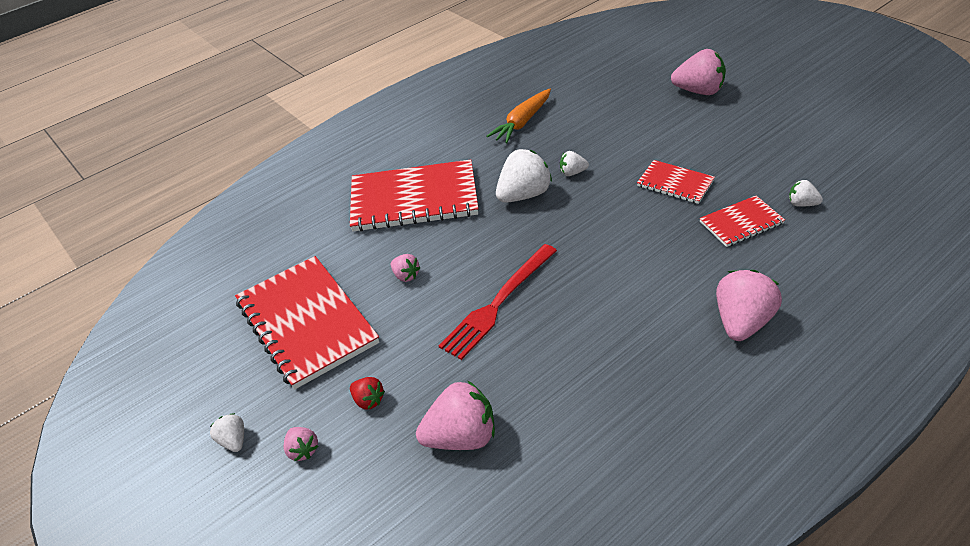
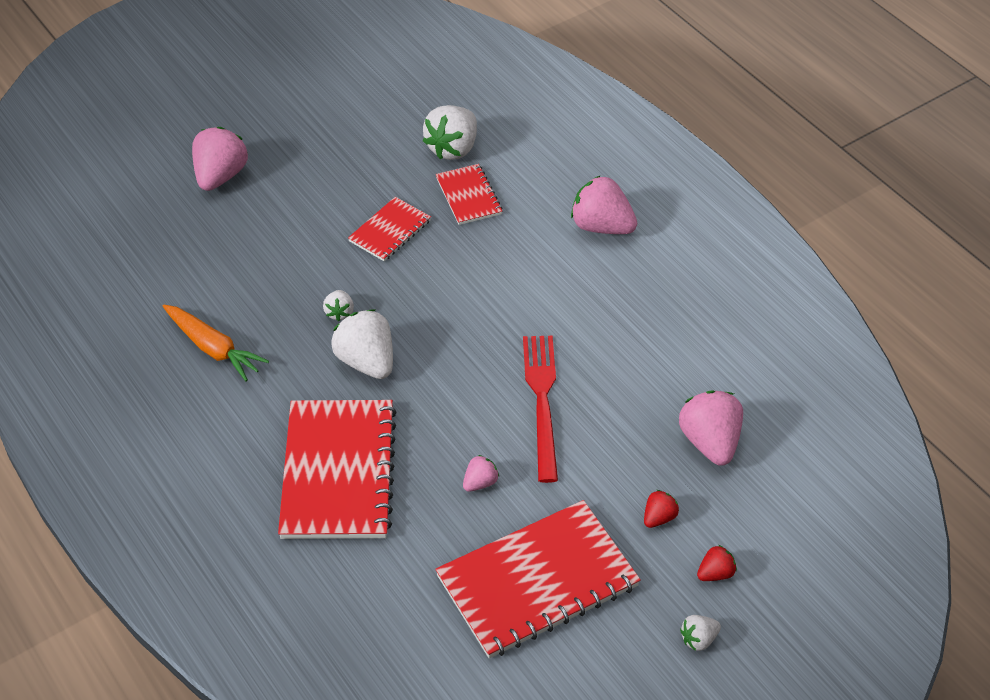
camera: 90 degrees left, 5 degrees up
(303, 450) = (715, 573): pink strawberry -> red strawberry
(498, 303) = (542, 401): red fork -> red fork turned 135 degrees counterclockwise
(802, 204) = (453, 148): white strawberry -> white strawberry, size x1.97

